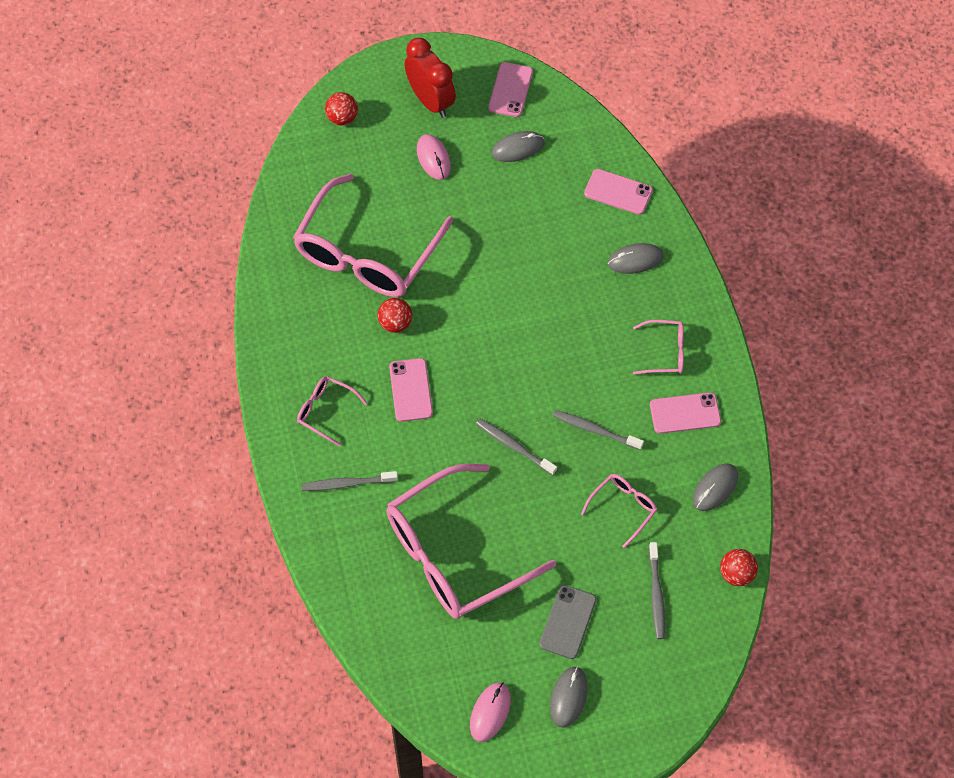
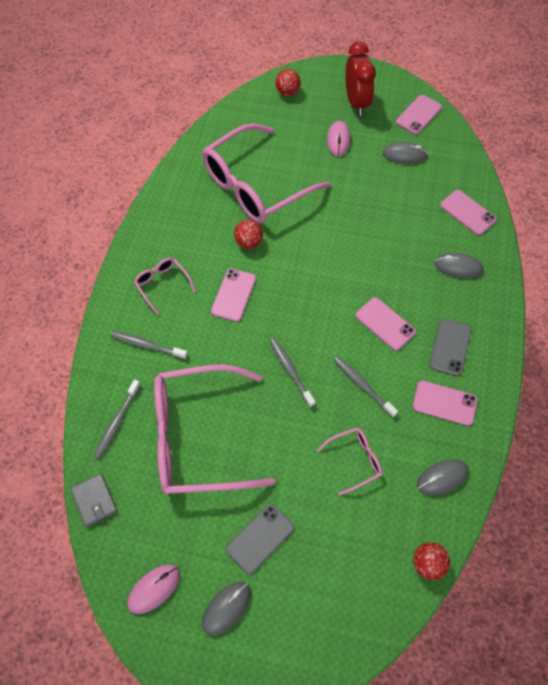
camera: 25 degrees right, 0 degrees up
(384, 660) = (94, 501): none -> grey wallet
(587, 355) = (385, 324): none -> pink phone
(656, 594) = (348, 549): grey toothbrush -> grey toothbrush (117, 422)
(665, 352) = (450, 347): pink glasses -> grey phone

